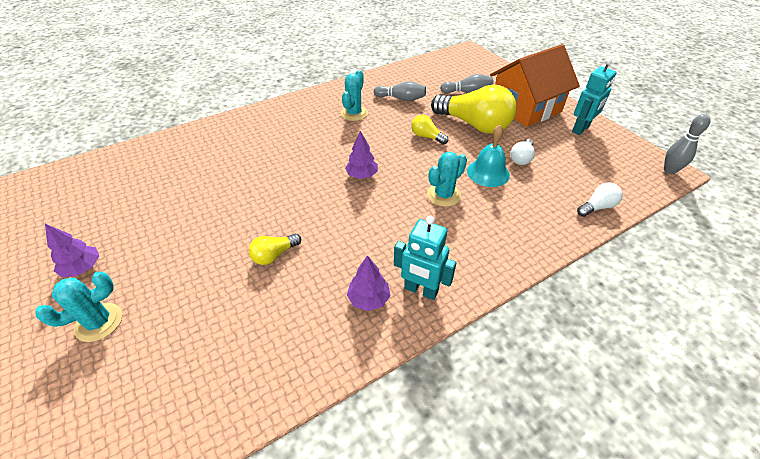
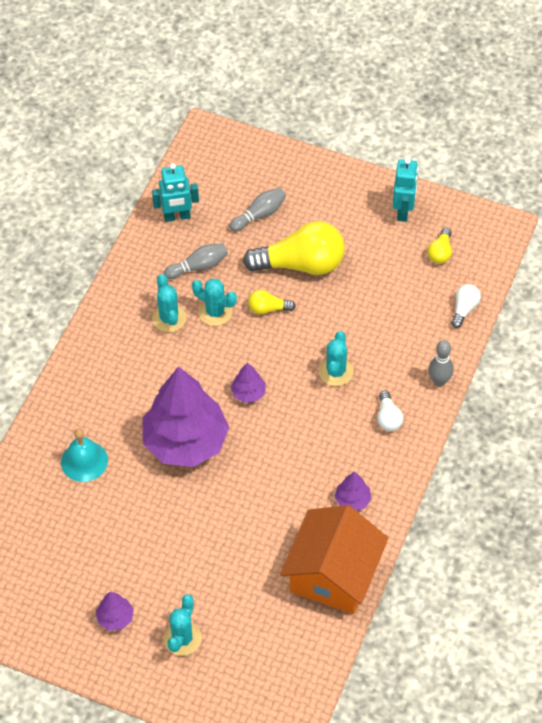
camera: 35 degrees left, 10 degrees up
(274, 255) = (251, 512): yellow light bulb -> yellow light bulb (440, 252)
(284, 181) = (186, 442): none -> purple tree
(388, 123) = (215, 312): none -> turquoise cactus
(420, 290) = (383, 470): turquoise robot -> turquoise robot (177, 217)
(488, 172) = (355, 322): turquoise bell -> turquoise bell (84, 461)
(521, 158) = (372, 286): white light bulb -> white light bulb (388, 418)
(526, 108) = (334, 207): orange house -> orange house (333, 574)
(669, 170) = (503, 227): grey bowling pin -> grey bowling pin (439, 381)

